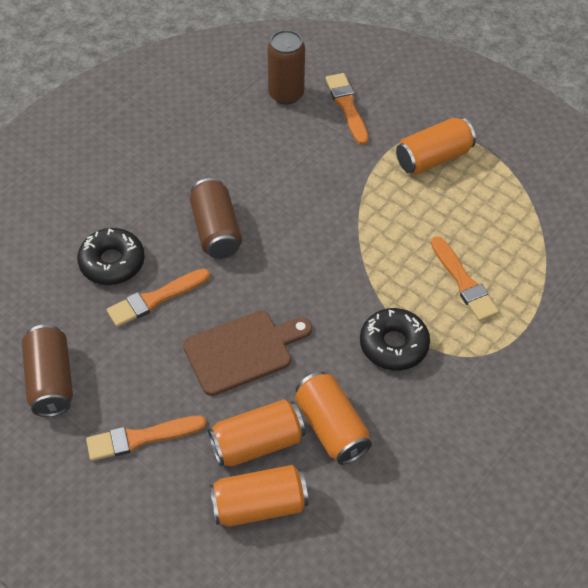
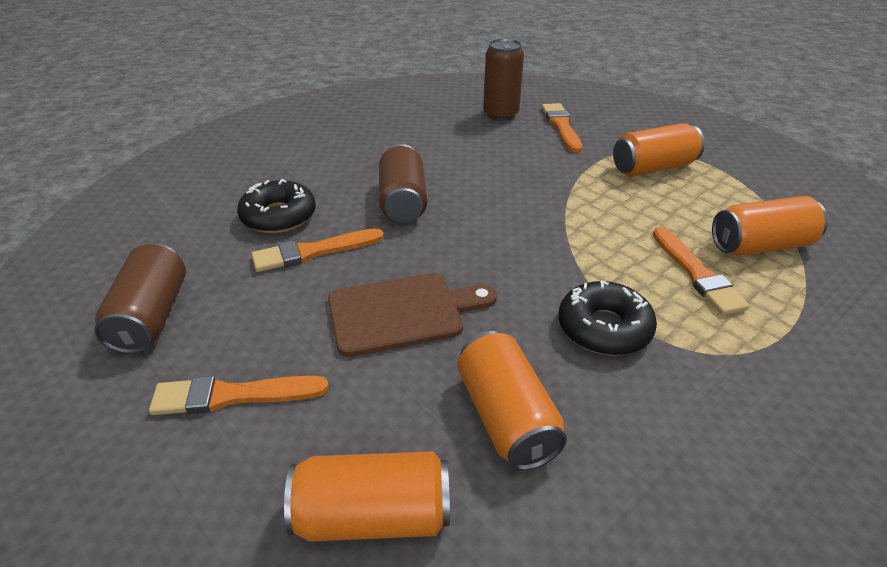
camera: 10 degrees right, 15 degrees down
(257, 443) = (393, 424): orange can -> orange can (761, 246)

